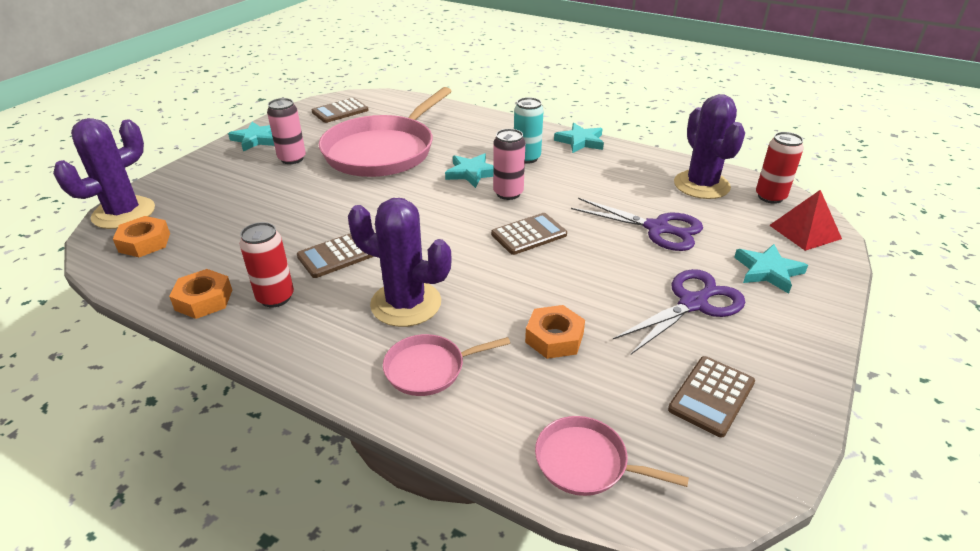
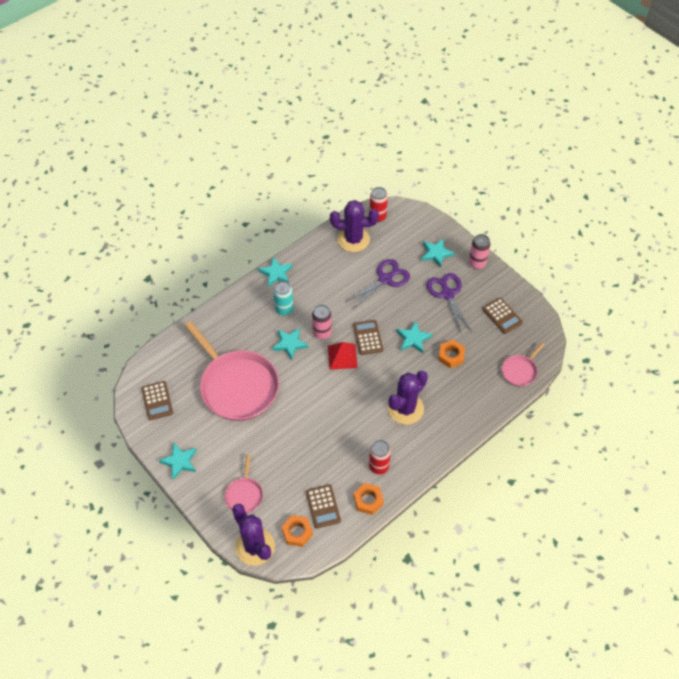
camera: 70 degrees left, 20 degrees up
(292, 159) = (222, 442): pink can -> pink can (477, 263)
(337, 255) = (351, 432): brown calculator -> brown calculator (323, 506)
(429, 369) = (454, 410): pink pan -> pink pan (244, 495)
(560, 282) = (413, 339): none -> turquoise star
(805, 232) = (413, 221): red pyramid -> red pyramid (342, 356)

